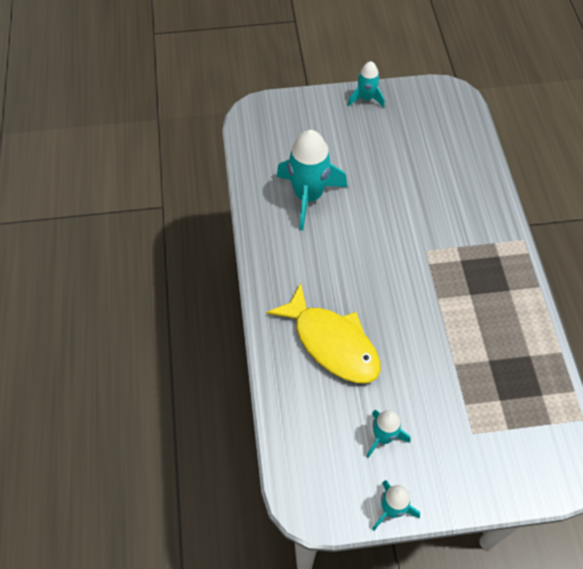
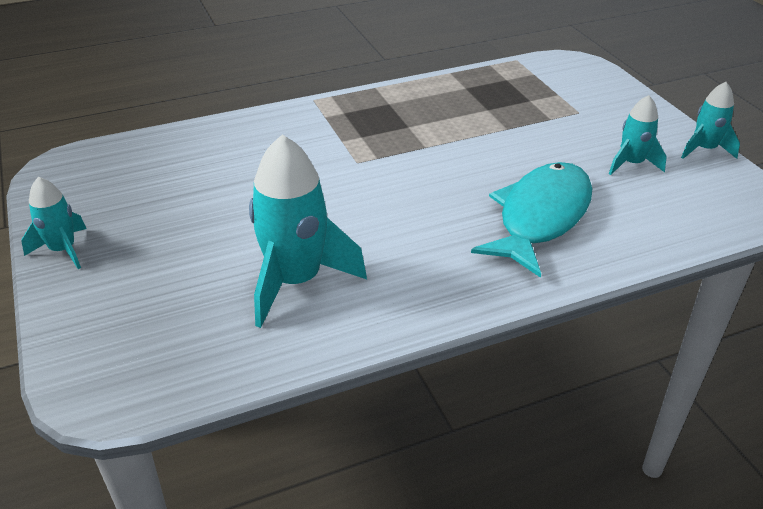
camera: 105 degrees left, 20 degrees down
(332, 343) = (540, 217): yellow fish -> turquoise fish

